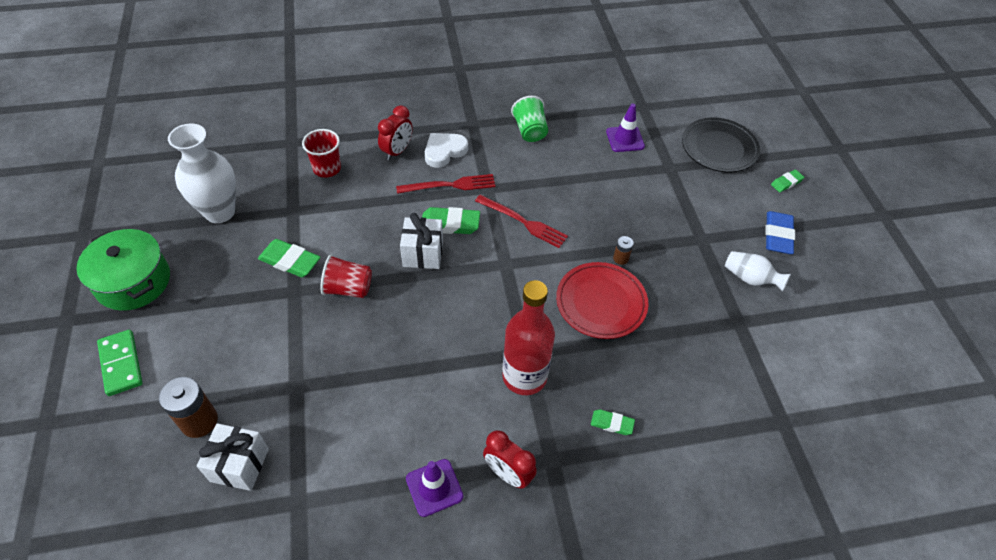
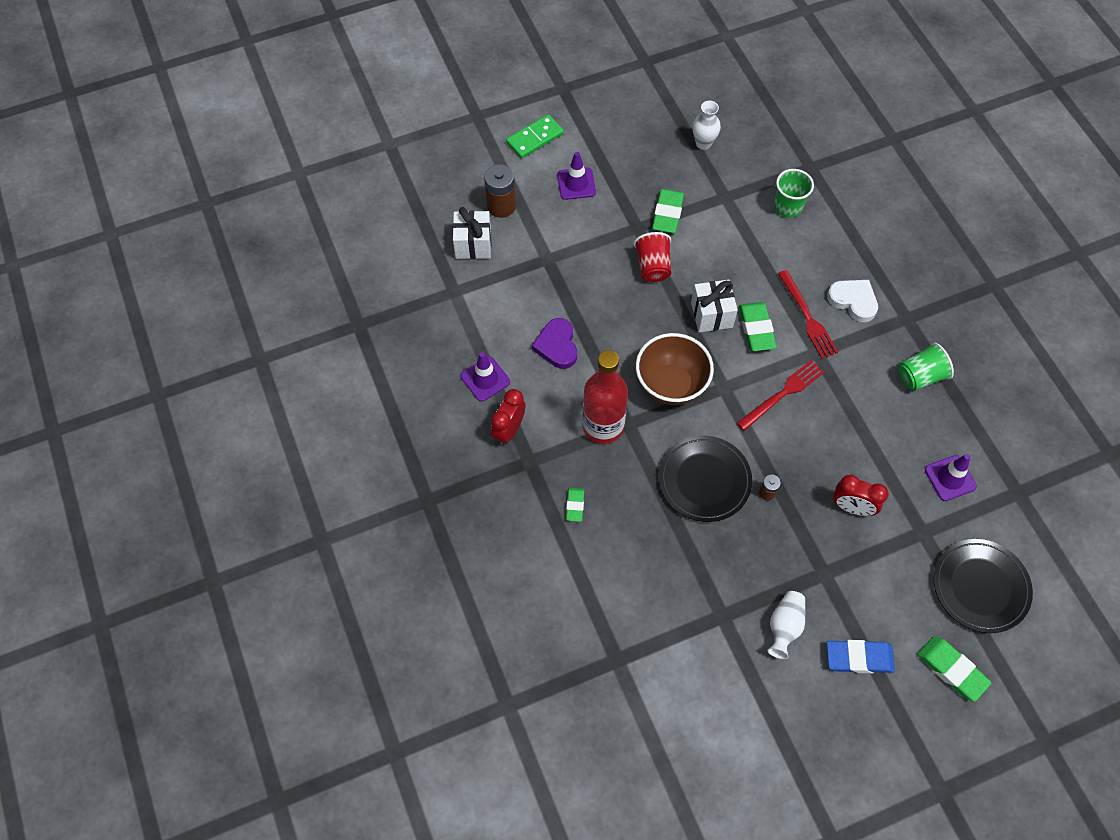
camera: 80 degrees right, 10 degrees up
(133, 281) = (610, 114): green pot -> none
(209, 335) = (576, 183): none -> purple traffic cone
(220, 212) = (703, 143): white vase -> white vase, size x0.55
(327, 168) = (788, 207): red cup -> green cup
(397, 151) = (835, 259): red clock -> red clock (852, 507)
(414, 400) = (557, 346): none -> purple heart
(491, 305) = (671, 385): none -> brown bowl
(523, 222) = (783, 394): red fork -> red fork turned 150 degrees counterclockwise
(601, 303) = (704, 480): red plate -> black plate
(786, 183) = (951, 670): green eraser -> green eraser, size x1.71

